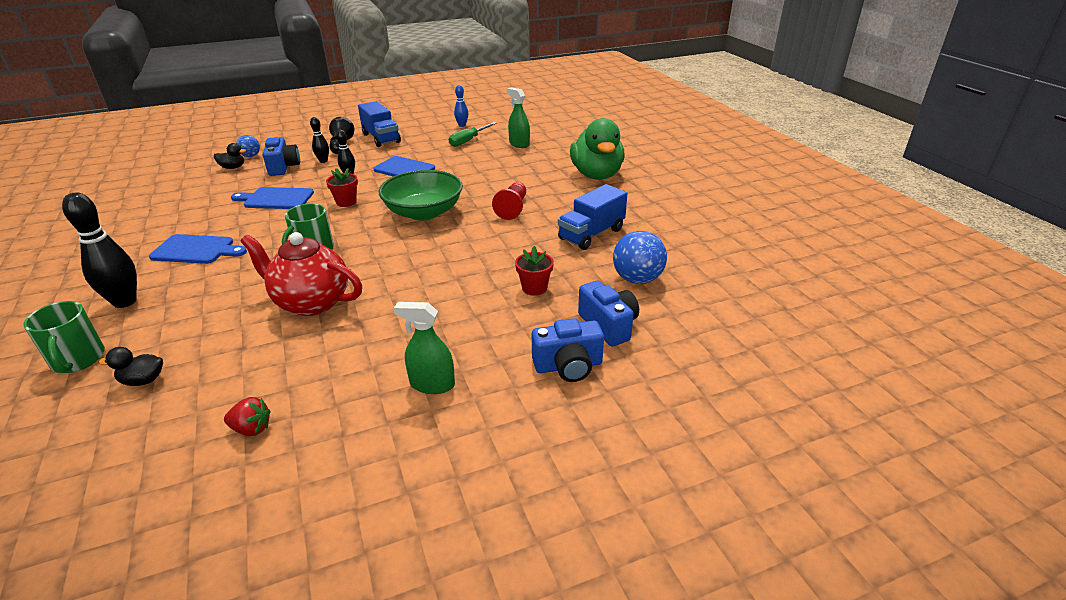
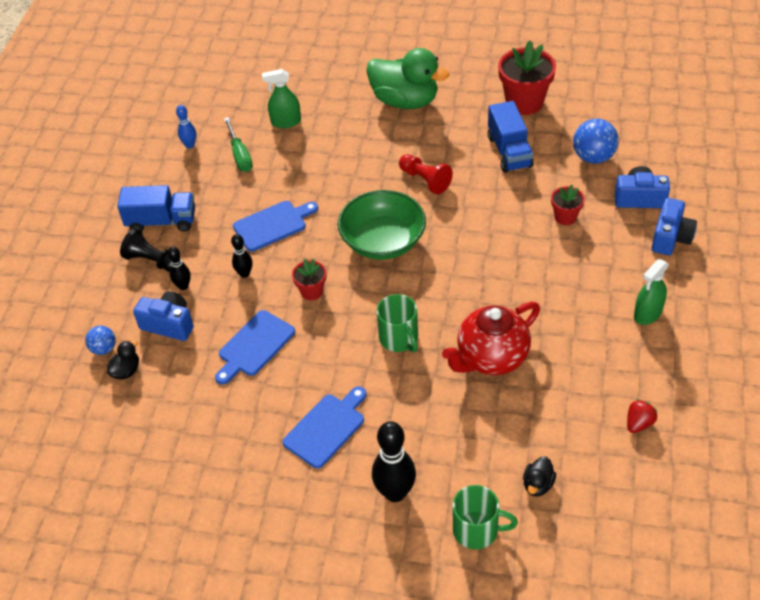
camera: 55 degrees left, 15 degrees up
(665, 223) = (524, 102): none -> red flower pot

